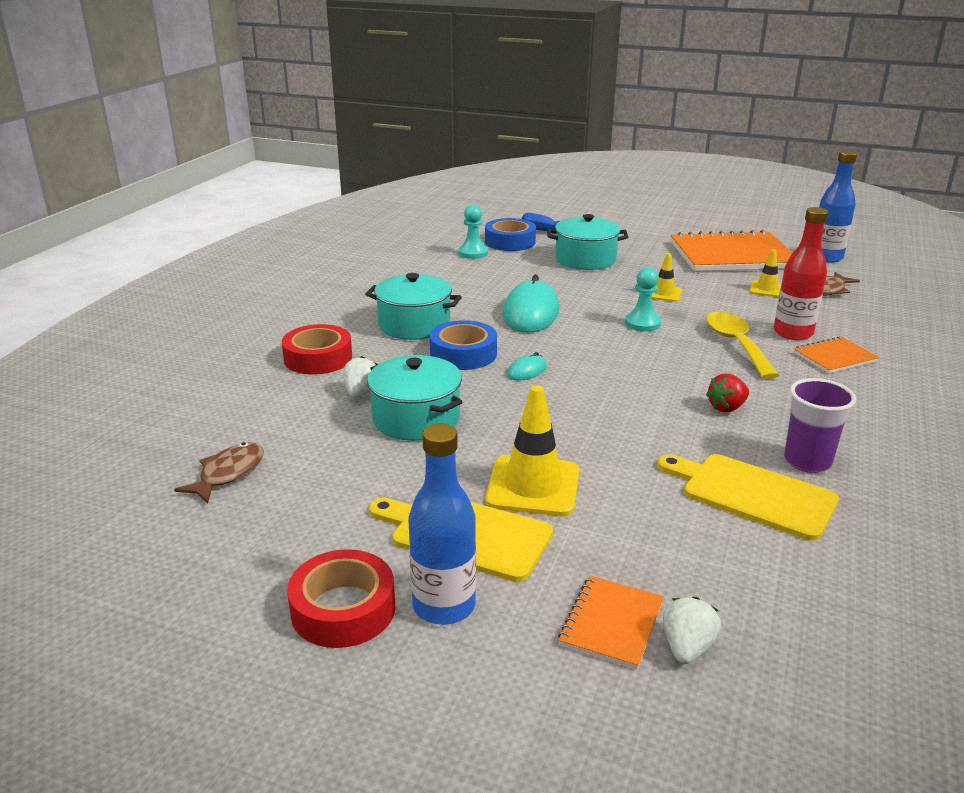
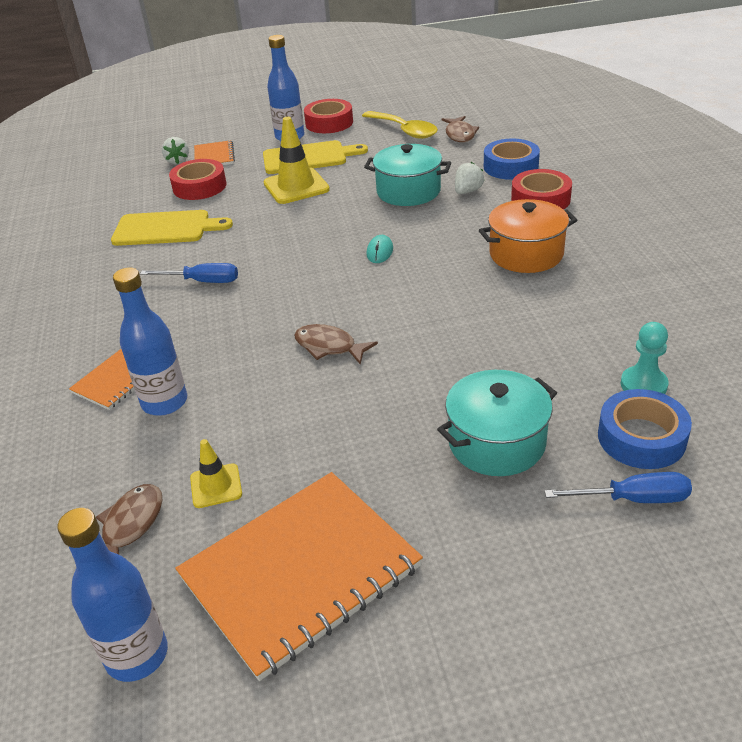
camera: 150 degrees right, 10 degrees up
(361, 393) = (467, 191): white strawberry -> white strawberry turned 120 degrees counterclockwise
(414, 325) = (526, 254): turquoise pot -> orange pot
(463, 354) = (446, 245): blue tape -> blue tape (510, 166)
(531, 313) = (449, 313): turquoise mouse -> none
(642, 323) = (329, 347): turquoise pawn -> brown fish
(664, 293) = (340, 411): yellow traffic cone -> none
(673, 554) = (199, 186): none -> red tape
(727, 408) = (203, 281): red strawberry -> blue screwdriver
(736, 344) = (220, 357): yellow spoon -> yellow spoon (404, 130)
(793, 333) = (164, 402): red bottle -> blue bottle
(807, 461) = (133, 262): purple cup -> none

